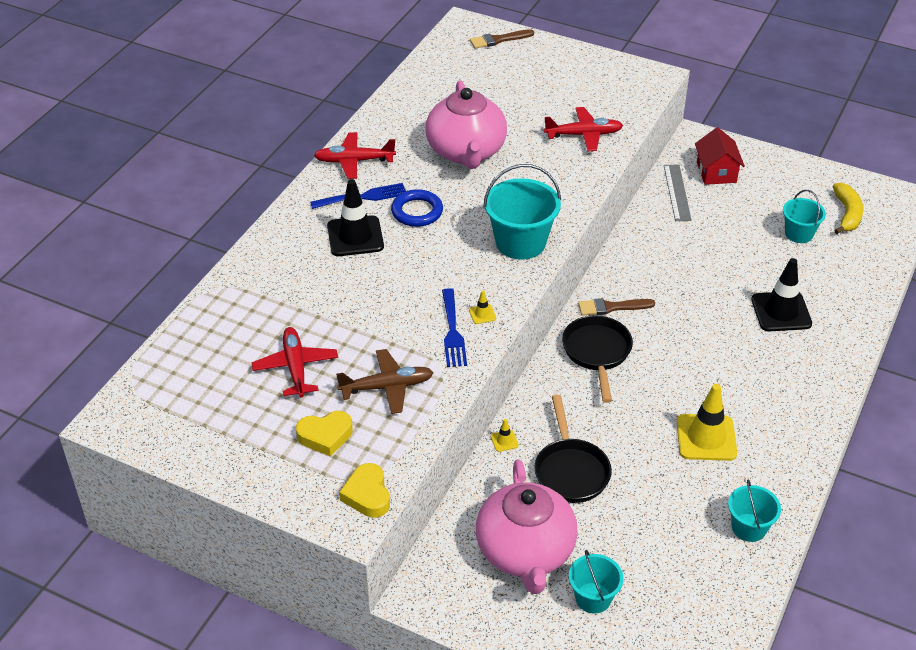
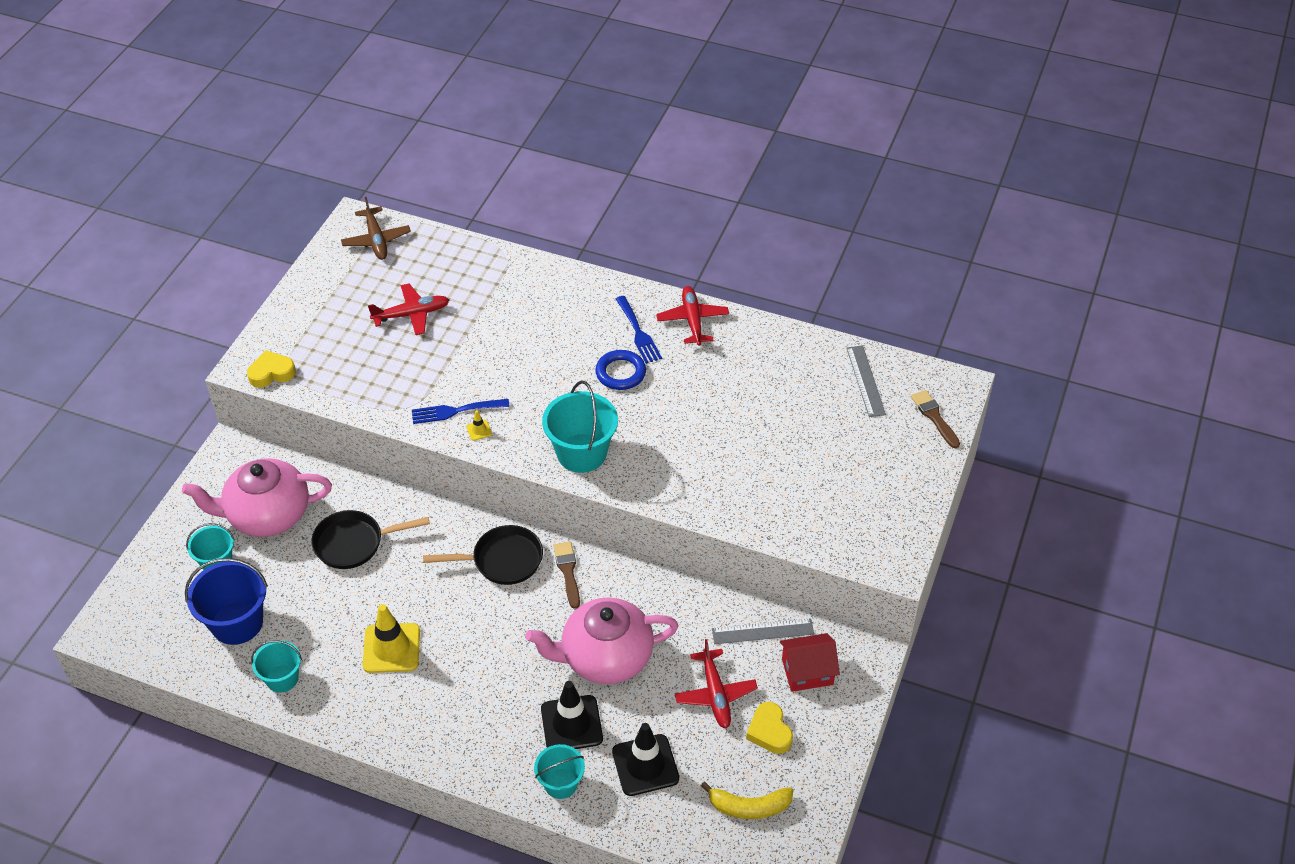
camera: 85 degrees right, 5 degrees up
(325, 436) = (334, 341): yellow heart -> yellow heart (769, 731)
(355, 236) = (580, 333): black traffic cone -> black traffic cone (645, 765)
(386, 387) = (388, 373): brown plane -> brown plane (376, 239)
(451, 69) = (865, 381): none -> grey ruler
(466, 152) = (720, 403): pink teapot -> pink teapot (605, 657)
(504, 441) = (390, 494): yellow traffic cone -> none
(583, 135) = (766, 499): red plane -> red plane (715, 694)
(678, 572) = (237, 623): none -> blue bucket
(799, 234) = (705, 751): turquoise bucket -> turquoise bucket (561, 783)

